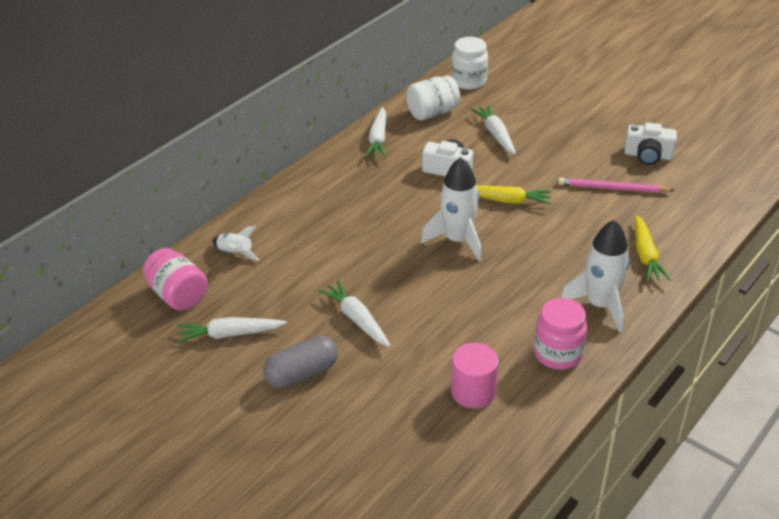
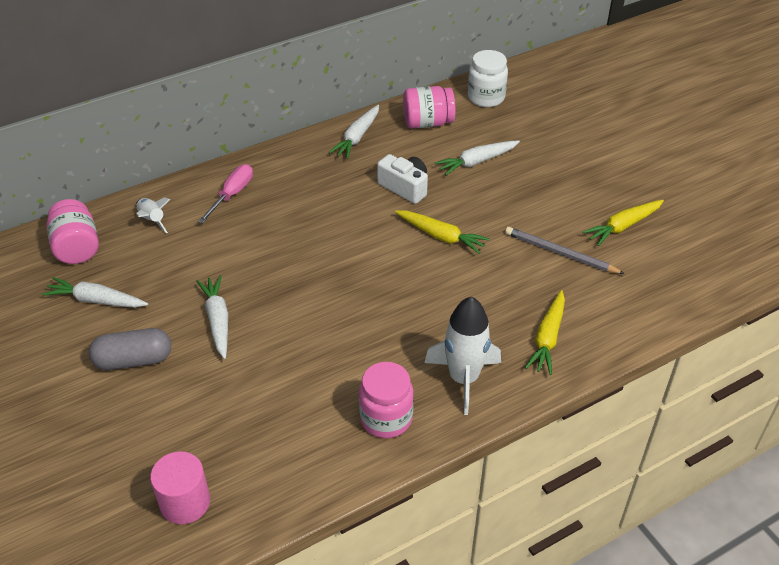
camera: 20 degrees right, 5 degrees up
(296, 213) = (232, 194): none -> pink screwdriver
(432, 113) = (427, 123): white jar -> pink jar
(457, 240) = (365, 266): white rocket -> none
(473, 392) = (277, 431): pink cylinder -> pink cylinder (185, 502)
(495, 134) = (476, 162): white carrot -> white carrot turned 120 degrees counterclockwise
(612, 188) = (560, 253): pink pencil -> grey pencil
(648, 155) = (623, 226): white camera -> yellow carrot

